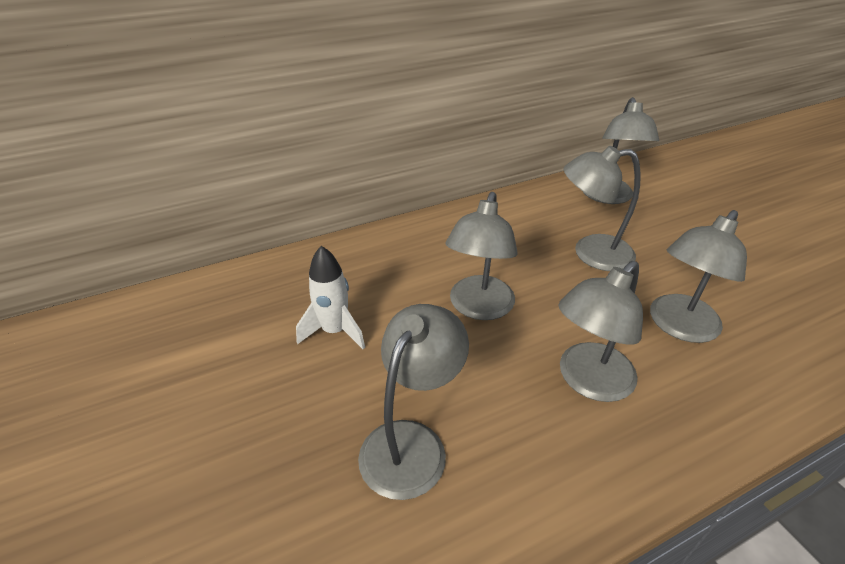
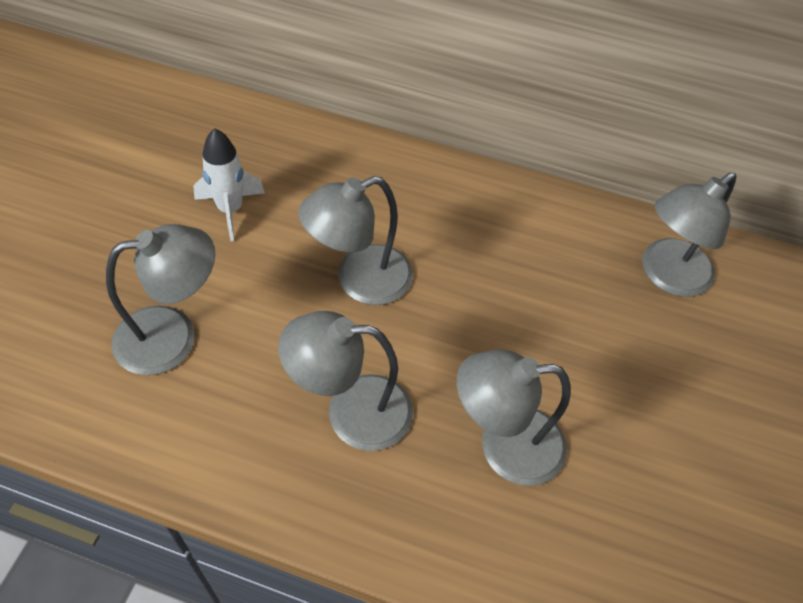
camera: 40 degrees right, 15 degrees up
(591, 253) = (540, 316): grey lamp -> none

